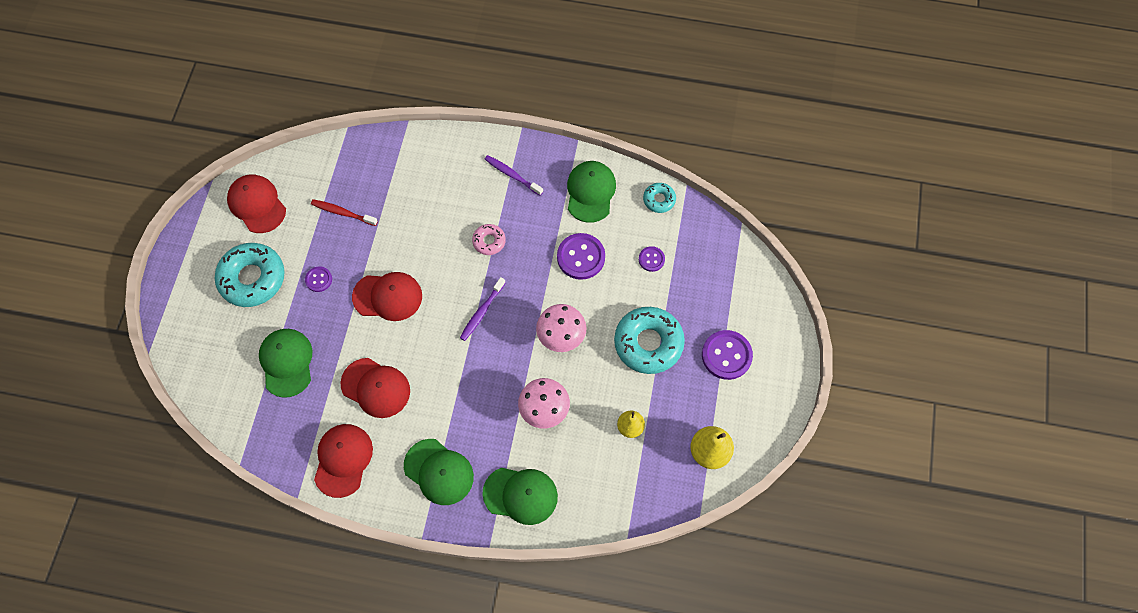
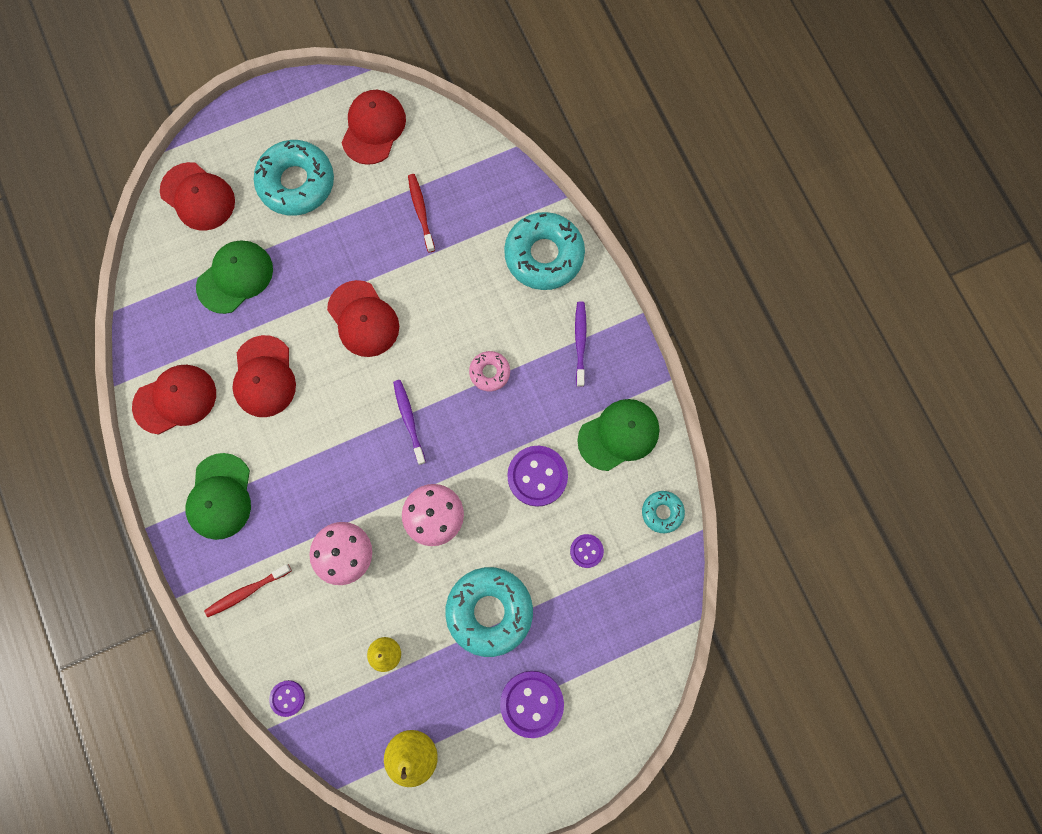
camera: 55 degrees right, 10 degrees up
(204, 351) = (198, 197): none -> red cap
(319, 279) = (336, 243): purple button -> purple button (287, 698)
(436, 158) = (544, 255): none -> turquoise donut
(482, 312) = (409, 420): purple toothbrush -> purple toothbrush turned 75 degrees clockwise
(520, 495) = (247, 591): green cap -> red toothbrush

